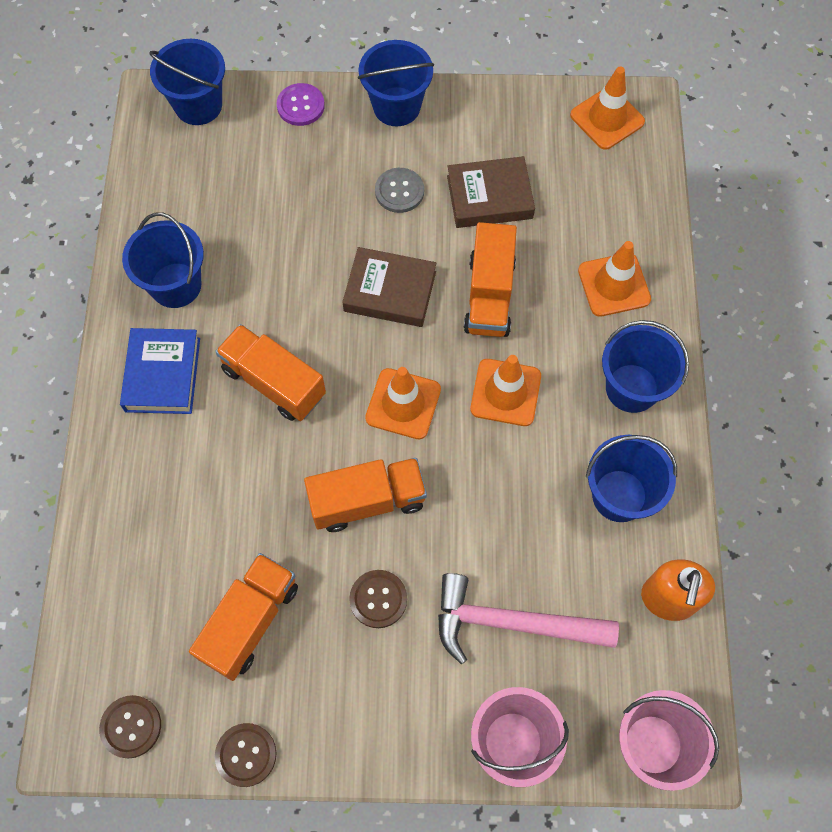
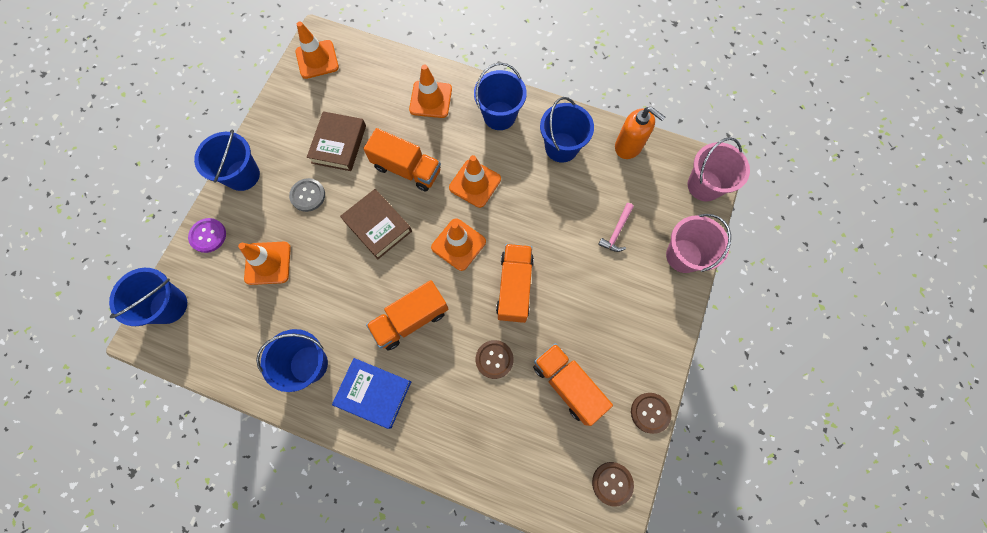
camera: 70 degrees left, 5 degrees up
(289, 185) = (268, 263): none -> orange traffic cone
(378, 599) = (578, 301): brown button -> brown button (494, 359)
(390, 291) = (378, 226): brown book -> brown book turned 75 degrees counterclockwise
(512, 623) = (616, 231): pink hammer -> pink hammer, size x0.50

